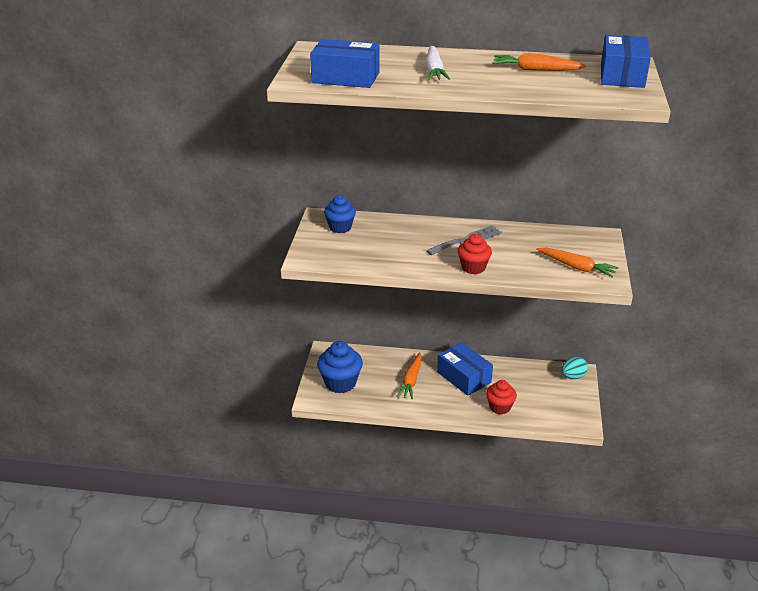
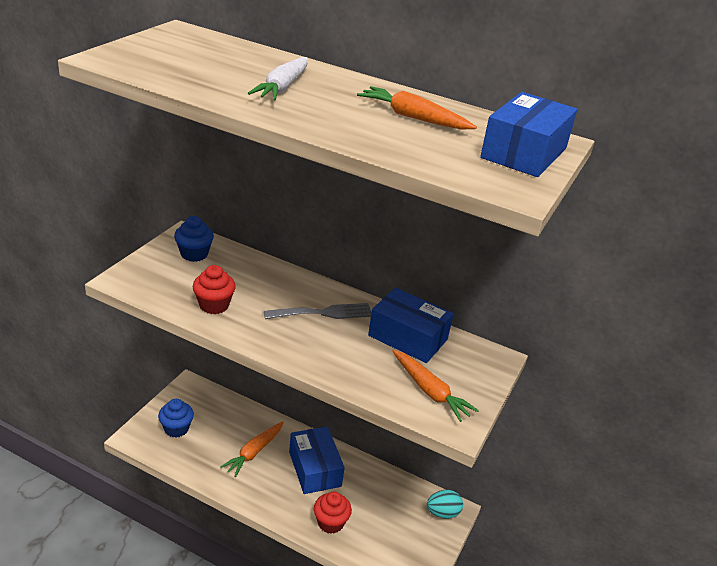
camera: 15 degrees right, 0 degrees up
(340, 383) = (176, 428): blue cupcake -> blue cupcake, size x0.65
(345, 78) = (165, 69): blue box -> blue box (408, 337)
(473, 267) = (301, 351): red cupcake -> red cupcake (214, 305)

